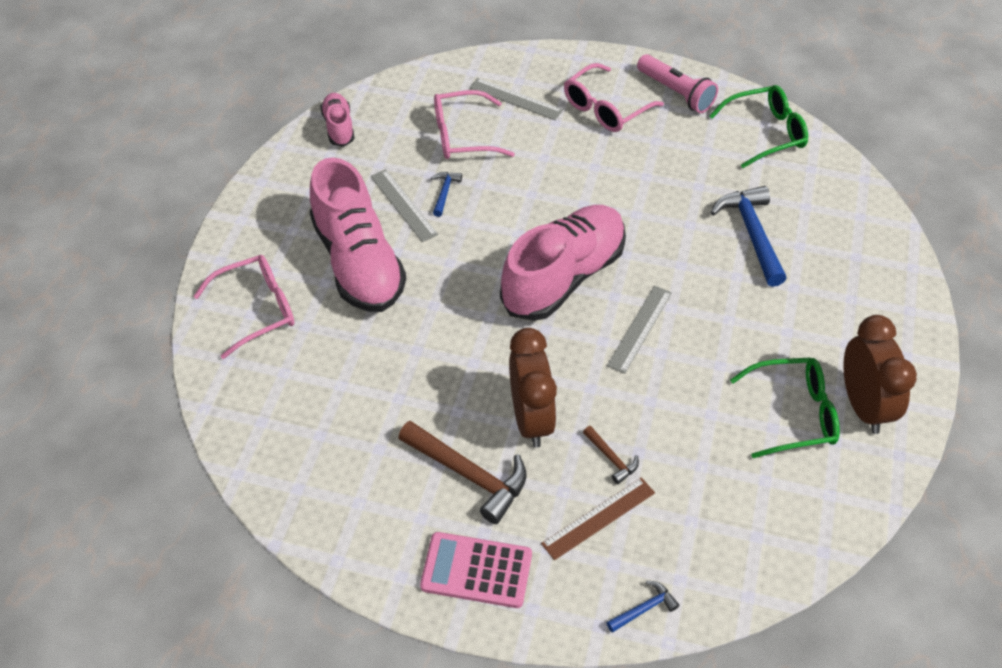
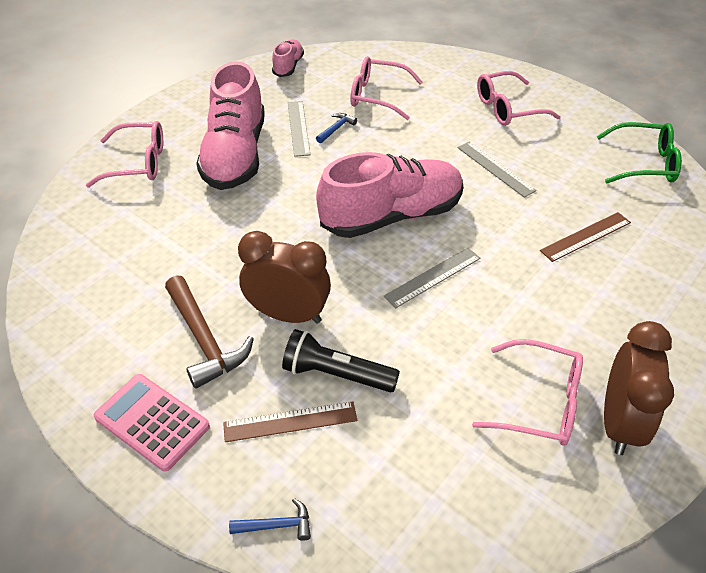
camera: 25 degrees right, 5 degrees down
(515, 99) = (436, 83): grey ruler -> grey ruler (495, 168)
(531, 419) = (288, 315): brown clock -> brown clock turned 90 degrees counterclockwise
(611, 458) = (336, 374): brown hammer -> black flashlight
(676, 93) = (577, 113): pink flashlight -> none
(752, 234) = (585, 236): blue hammer -> brown ruler
(794, 414) = (540, 402): green glasses -> pink glasses

